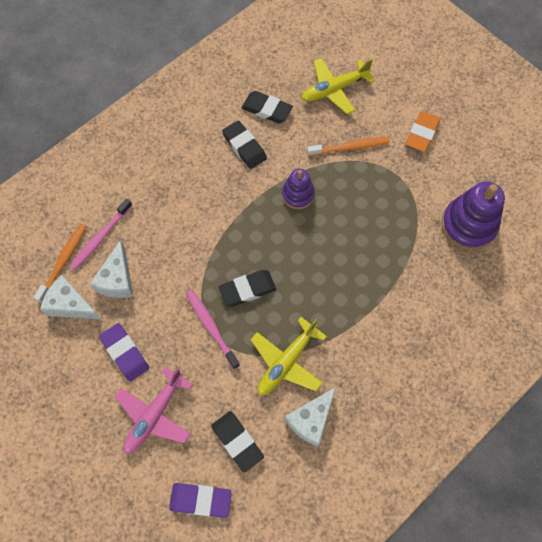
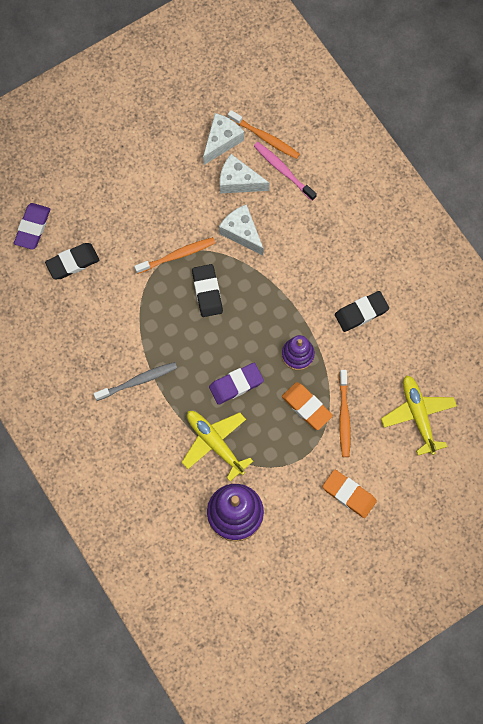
camera: 100 degrees right, 5 degrees up
(125, 353) = (168, 182): purple eraser -> purple eraser (236, 384)
(154, 414) = (109, 200): pink plane -> none
(211, 328) = (177, 255): pink toothbrush -> orange toothbrush
(267, 109) = (403, 342): black eraser -> none
(287, 361) = (132, 314): yellow plane -> yellow plane (215, 443)
(311, 420) = (77, 325): white cheese -> white cheese (241, 232)
(348, 179) = (306, 407): none -> orange eraser
(359, 342) = (137, 381): none -> grey toothbrush

